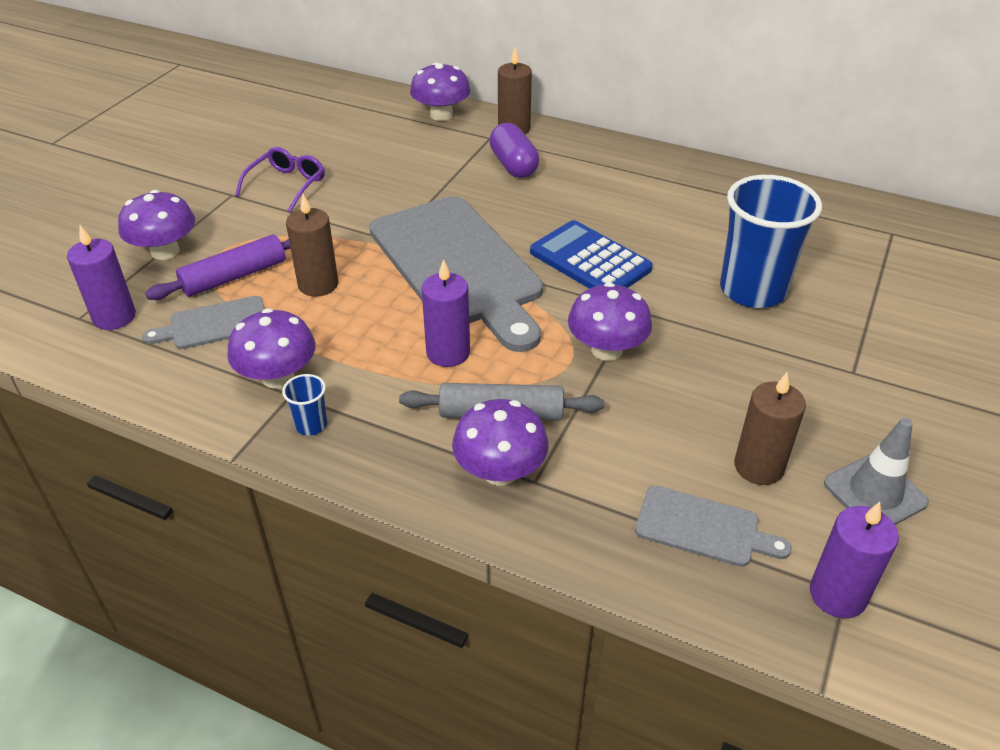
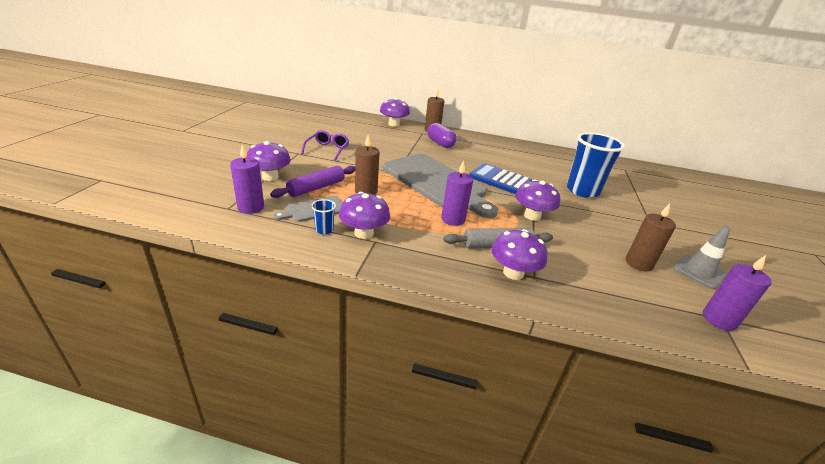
camera: 15 degrees left, 10 degrees down
(311, 425) = (395, 256): blue cup -> blue cup (324, 230)
(703, 527) = (633, 293): grey cutting board -> none

